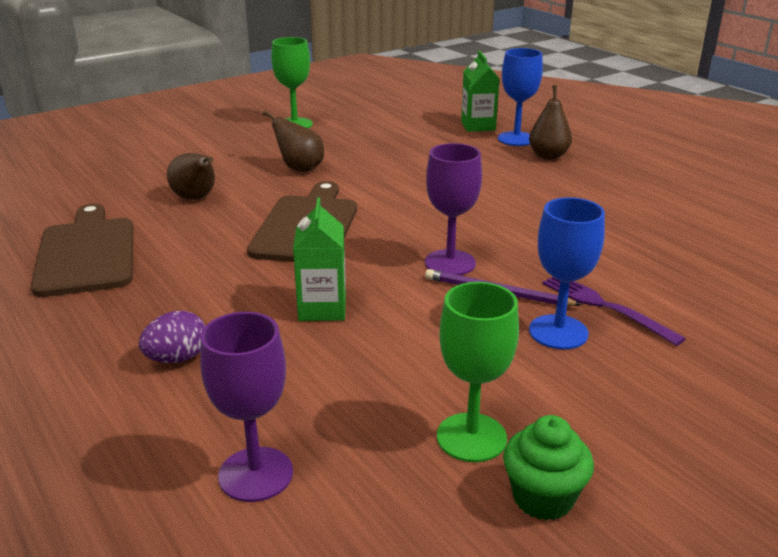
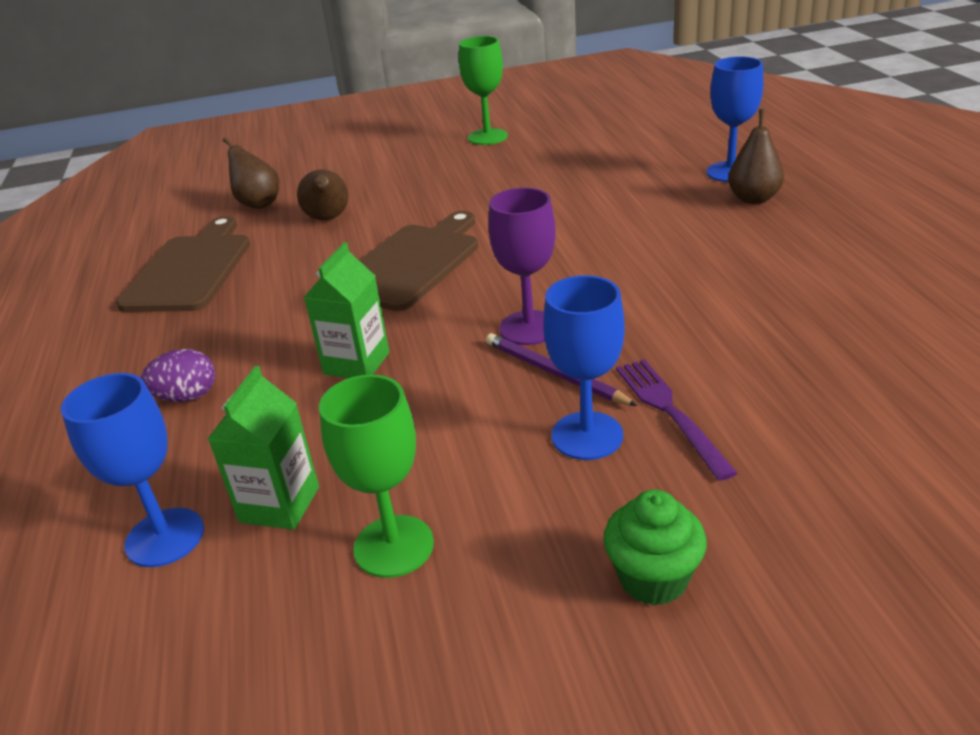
camera: 25 degrees right, 5 degrees up
(256, 474) = (165, 537): purple goblet -> blue goblet
(300, 168) = (454, 192): brown pear -> brown pear (258, 203)
(478, 126) = (695, 151): green carton -> green carton (279, 504)
(543, 498) = (413, 637): green cupcake -> green cupcake (653, 579)

